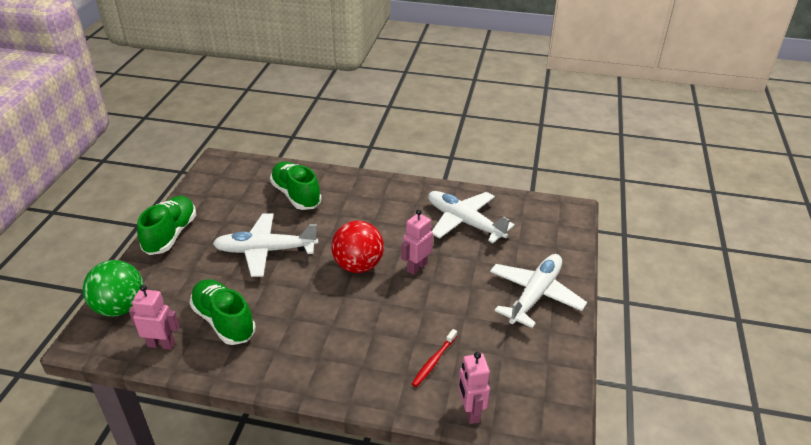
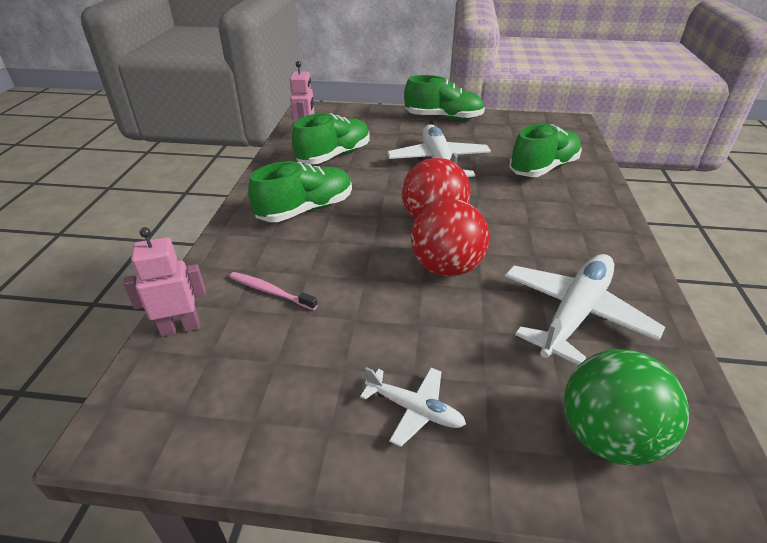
camera: 85 degrees right, 0 degrees up
(120, 307) = (347, 114): green ball -> green ball (607, 437)
(323, 342) = (306, 210): none -> green shoe
(417, 267) = (446, 268): pink robot -> red ball
(434, 361) = (270, 291): red toothbrush -> pink toothbrush
(535, 295) = (414, 409): white plane -> white plane, size x0.53

